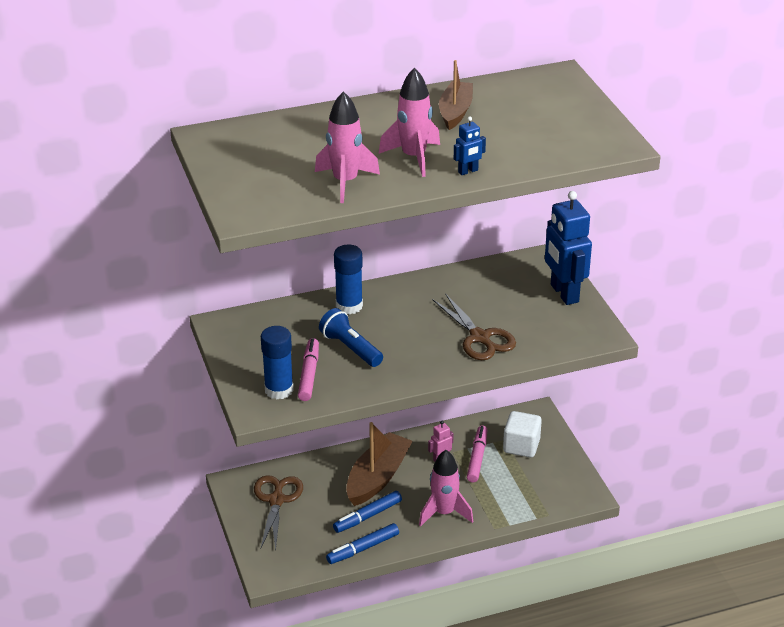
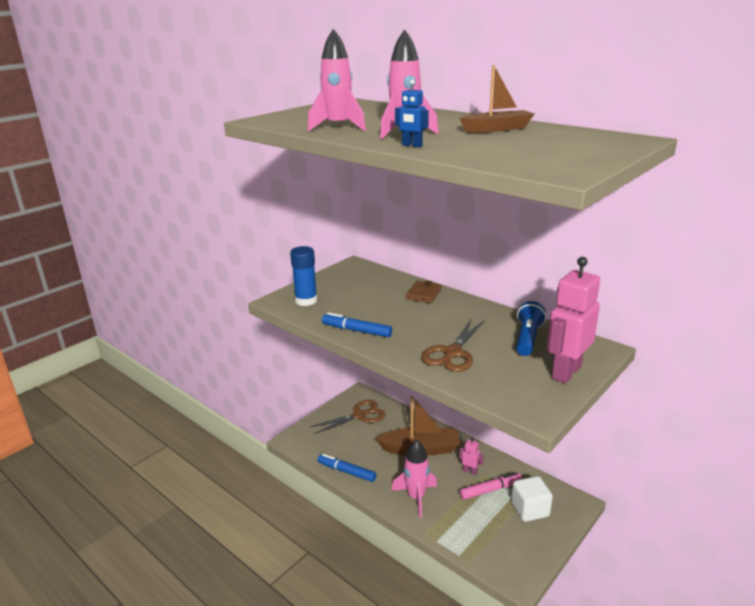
camera: 60 degrees right, 10 degrees down
(309, 374) = (332, 305): pink marker -> none
(349, 306) = (423, 294): blue glue stick -> brown wallet
(350, 348) = (377, 309): blue flashlight -> blue flashlight (527, 338)
(367, 516) = (379, 460): blue marker -> blue marker (356, 331)
(564, 293) = (566, 372): blue robot -> pink robot

